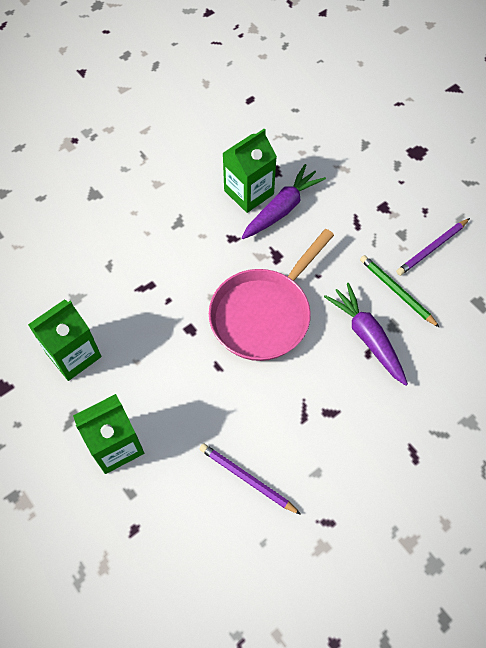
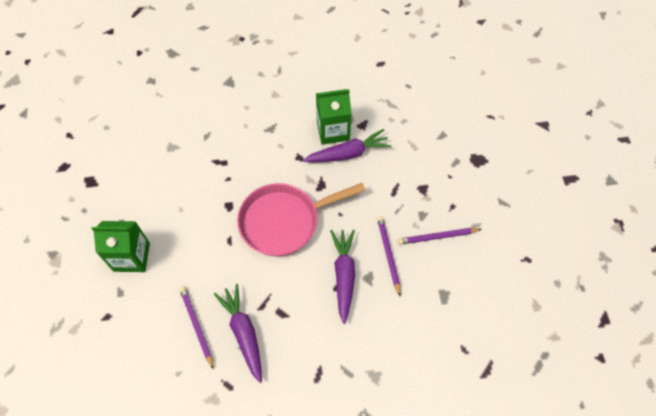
camera: 30 degrees right, 0 degrees up
(73, 355) = (145, 184): green carton -> none
(304, 456) = (243, 333): none -> purple carrot
(397, 291) = (388, 254): green pencil -> purple pencil

